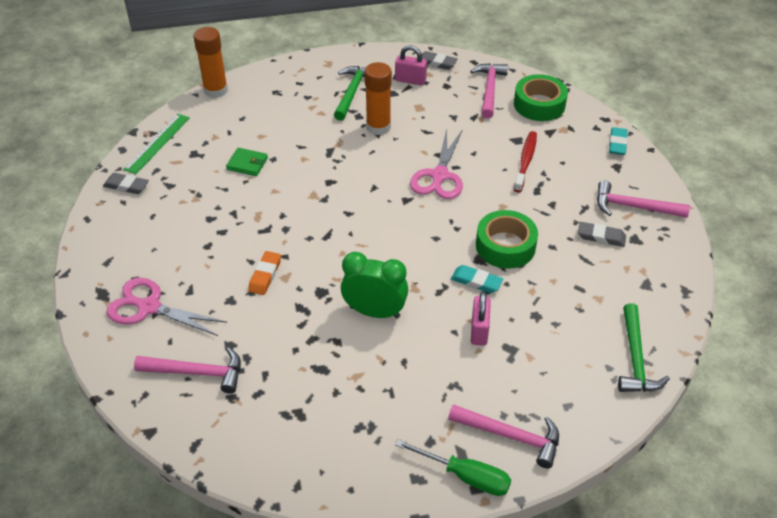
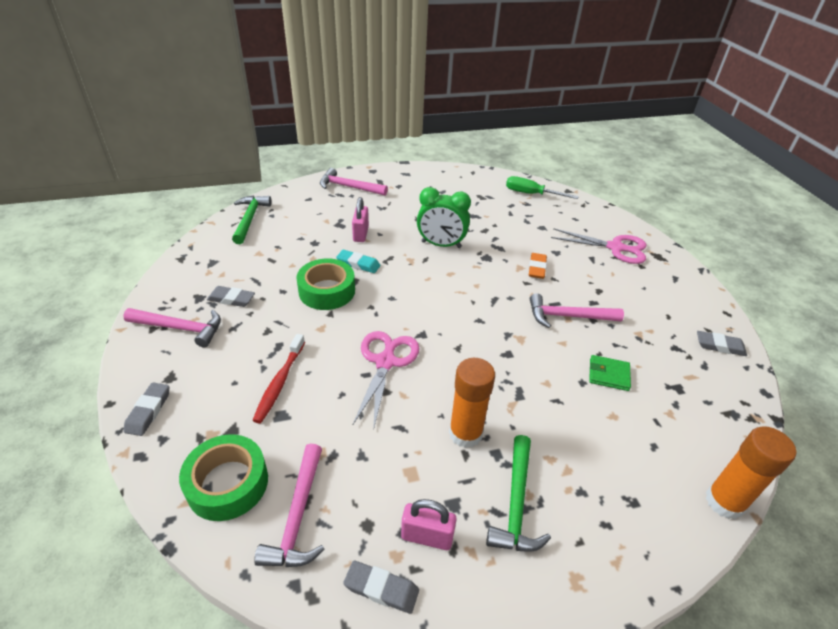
camera: 175 degrees right, 5 degrees down
(157, 143) = (732, 402): green ruler -> none
(197, 373) = (556, 214): pink hammer -> pink hammer (568, 316)
(465, 476) = (378, 174): green screwdriver -> green screwdriver (531, 194)
(617, 144) = (148, 411): turquoise eraser -> grey eraser

